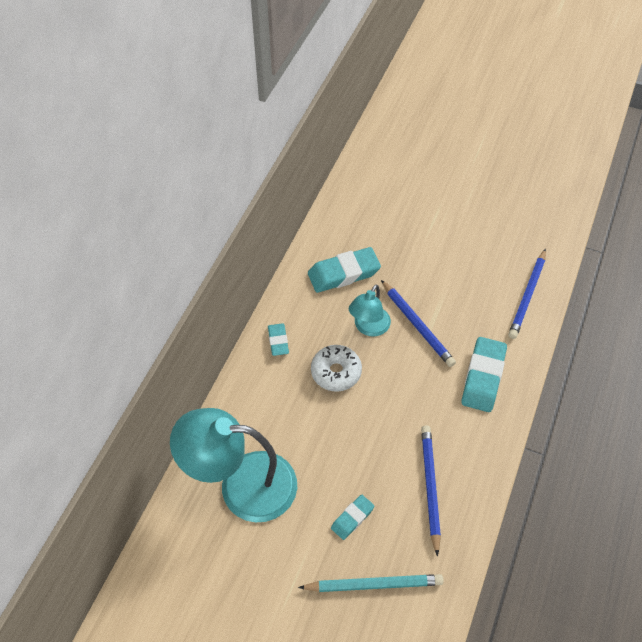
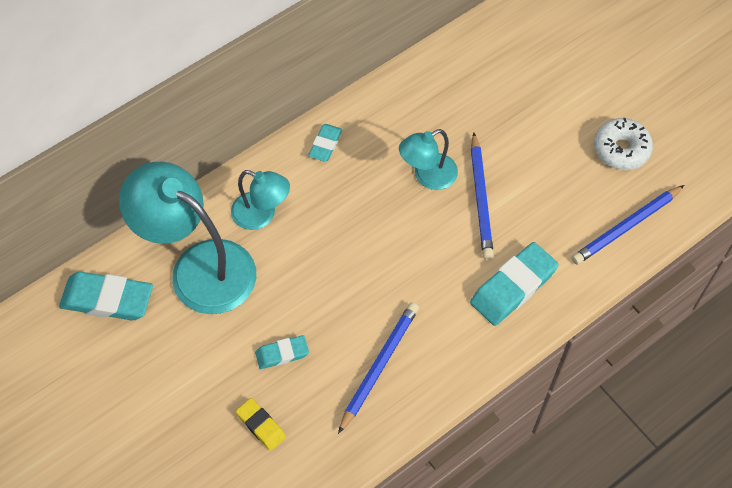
camera: 30 degrees right, 5 degrees up
(265, 419) = (262, 215): none -> turquoise lamp
(336, 372) = (362, 205): white donut -> white donut (621, 149)
(343, 273) = (440, 107): turquoise eraser -> turquoise eraser (107, 299)
(374, 584) = (261, 425): turquoise pencil -> yellow eraser

